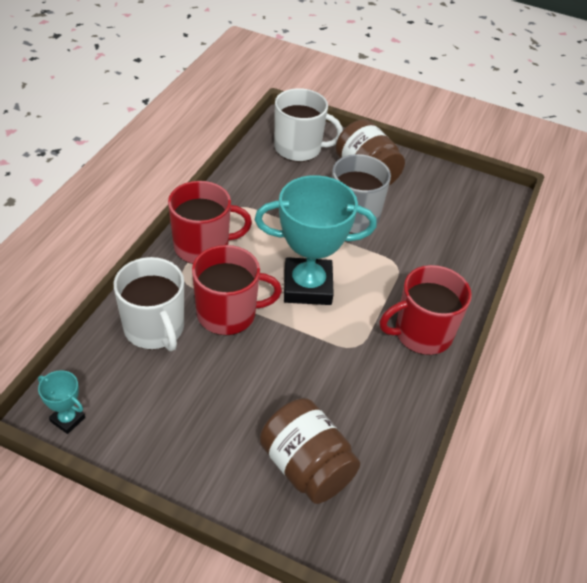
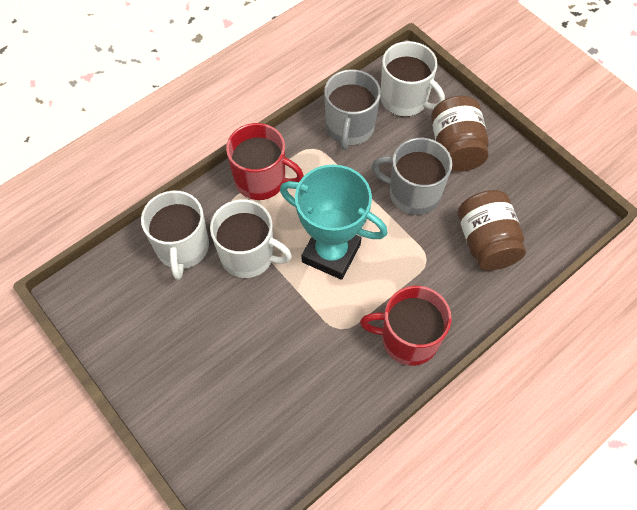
camera: 30 degrees right, 15 degrees up
(67, 419) = (80, 305): turquoise trophy -> none
(228, 313) = (248, 255): red mug -> white mug
(262, 182) = (349, 128): none -> grey mug
(306, 466) = (238, 422): brown jar -> brown jar (486, 242)

